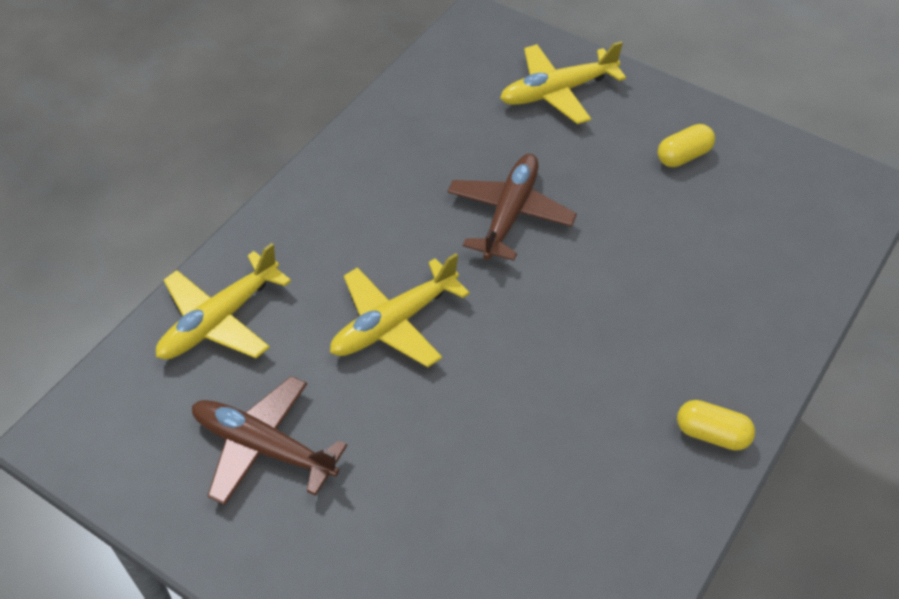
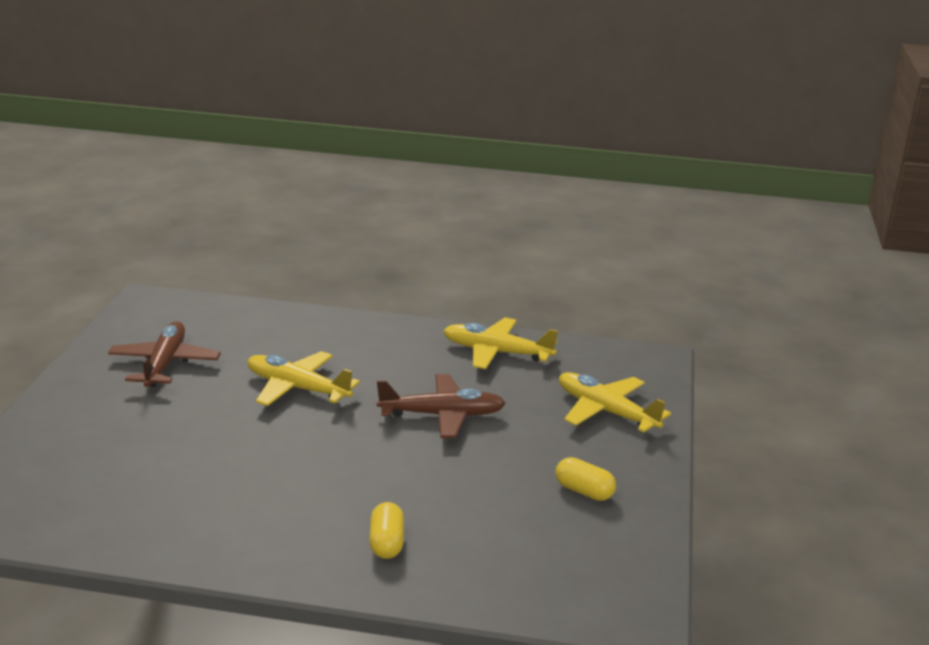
camera: 65 degrees right, 25 degrees down
(220, 319) = (263, 325): yellow plane -> yellow plane (497, 352)
(712, 434) = (262, 556): yellow capsule -> yellow capsule (386, 543)

